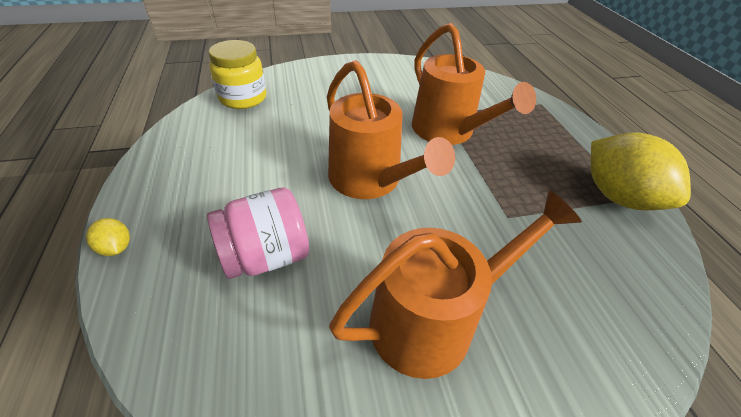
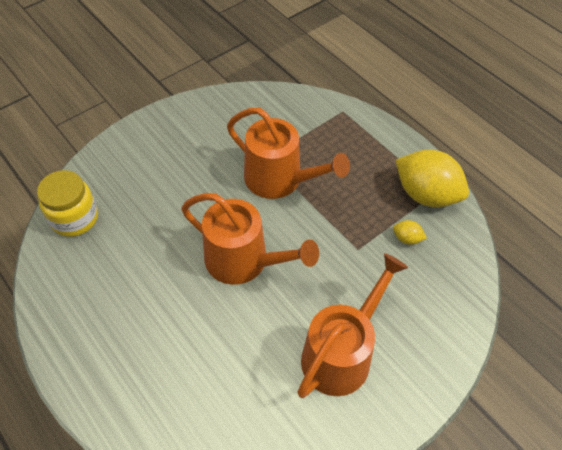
camera: 25 degrees left, 10 degrees up
(116, 248) = (93, 410): yellow lemon -> yellow lemon (407, 238)
(266, 256) = (208, 362): pink jar -> none

